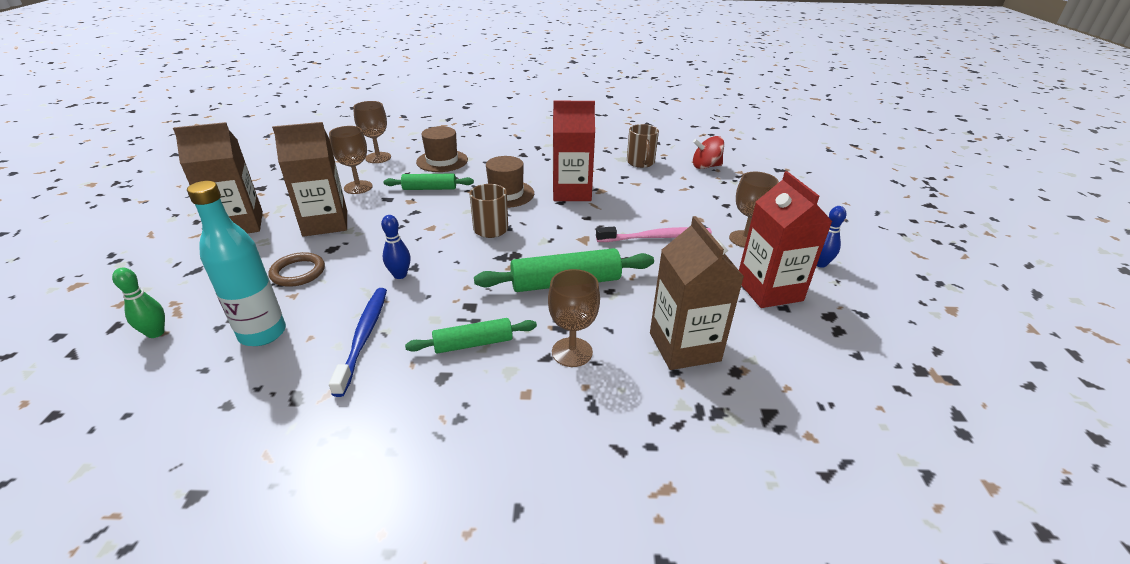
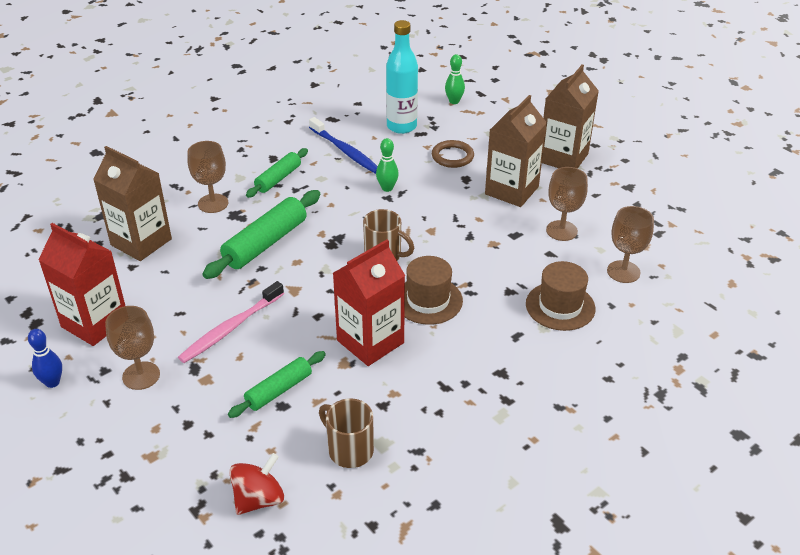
camera: 140 degrees right, 5 degrees up
(400, 275) = (387, 188): blue bowling pin -> green bowling pin
(429, 188) = (503, 265): green rolling pin -> green rolling pin (279, 390)

